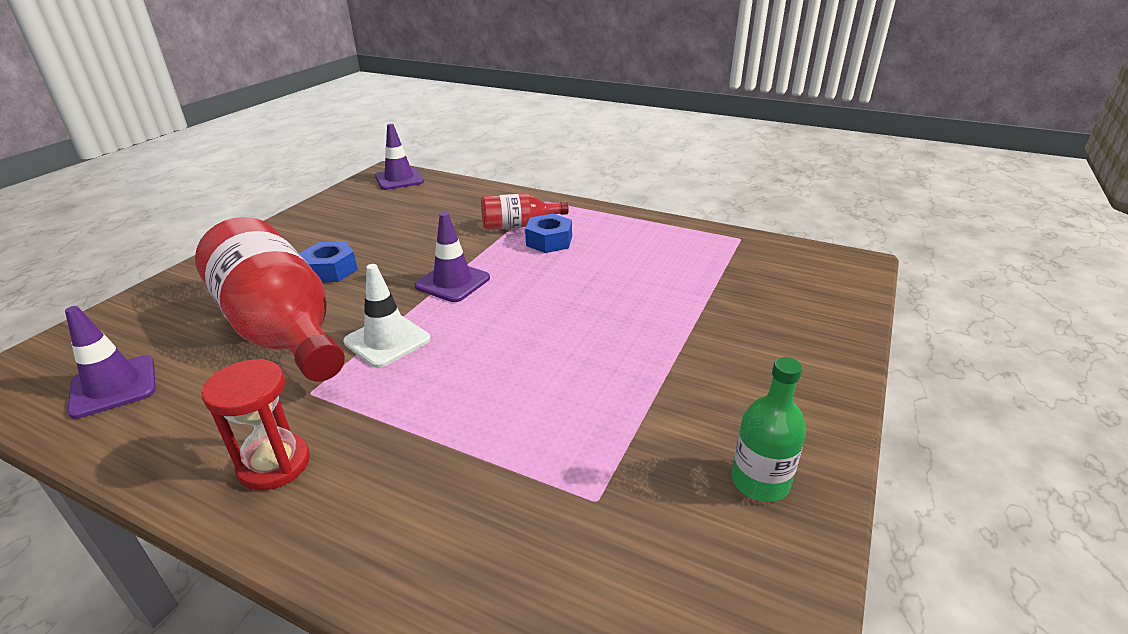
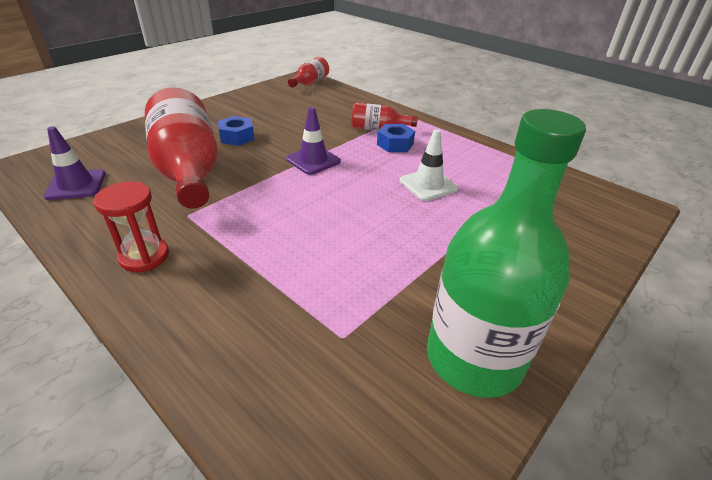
camera: 15 degrees right, 5 degrees up
(387, 340) = (251, 191): white traffic cone -> white traffic cone (428, 185)
(399, 179) = (310, 83): purple traffic cone -> red bottle
(760, 481) = (474, 357): green bottle -> green bottle, size x2.08

